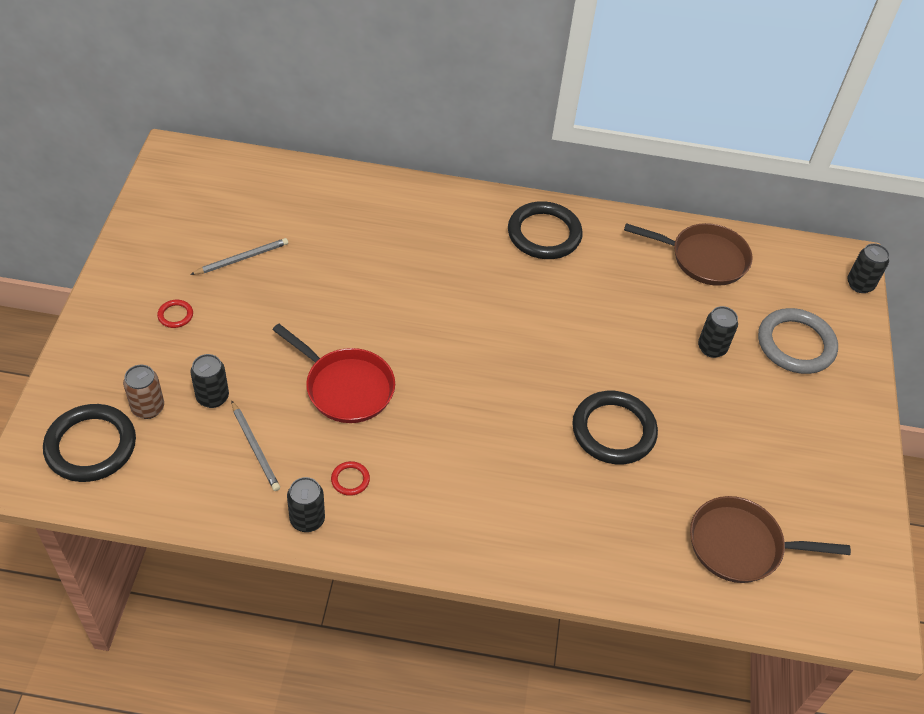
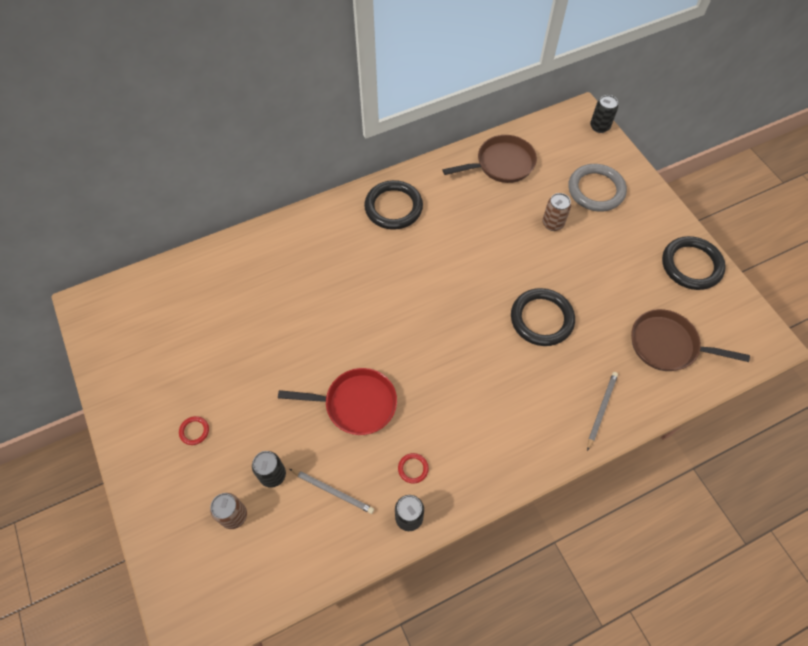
camera: 30 degrees left, 10 degrees up
(91, 446) = (217, 574): black ring -> black ring (691, 265)
(241, 258) = (206, 356): grey pencil -> grey pencil (601, 410)
(712, 348) = (553, 223): black can -> brown can
(741, 545) = (668, 345): brown pan -> brown pan turned 45 degrees clockwise

